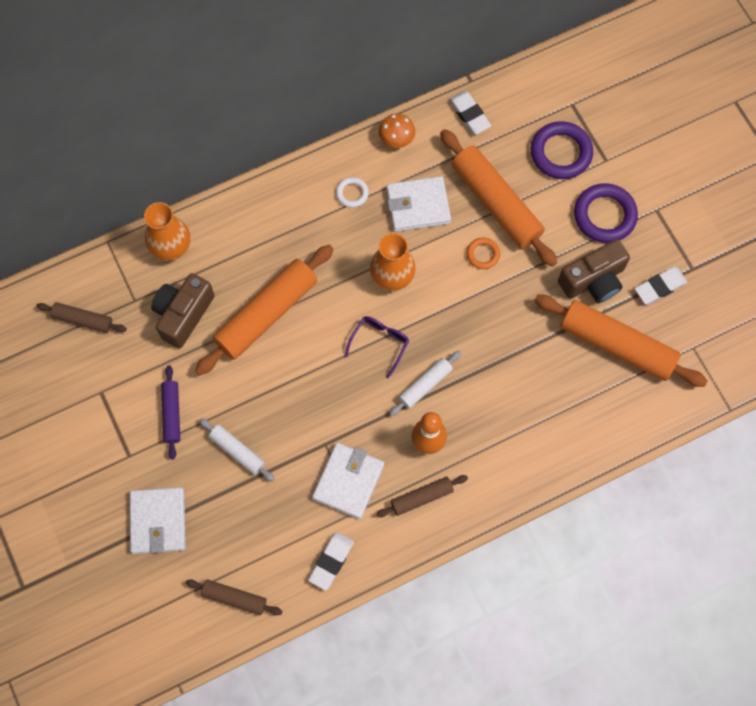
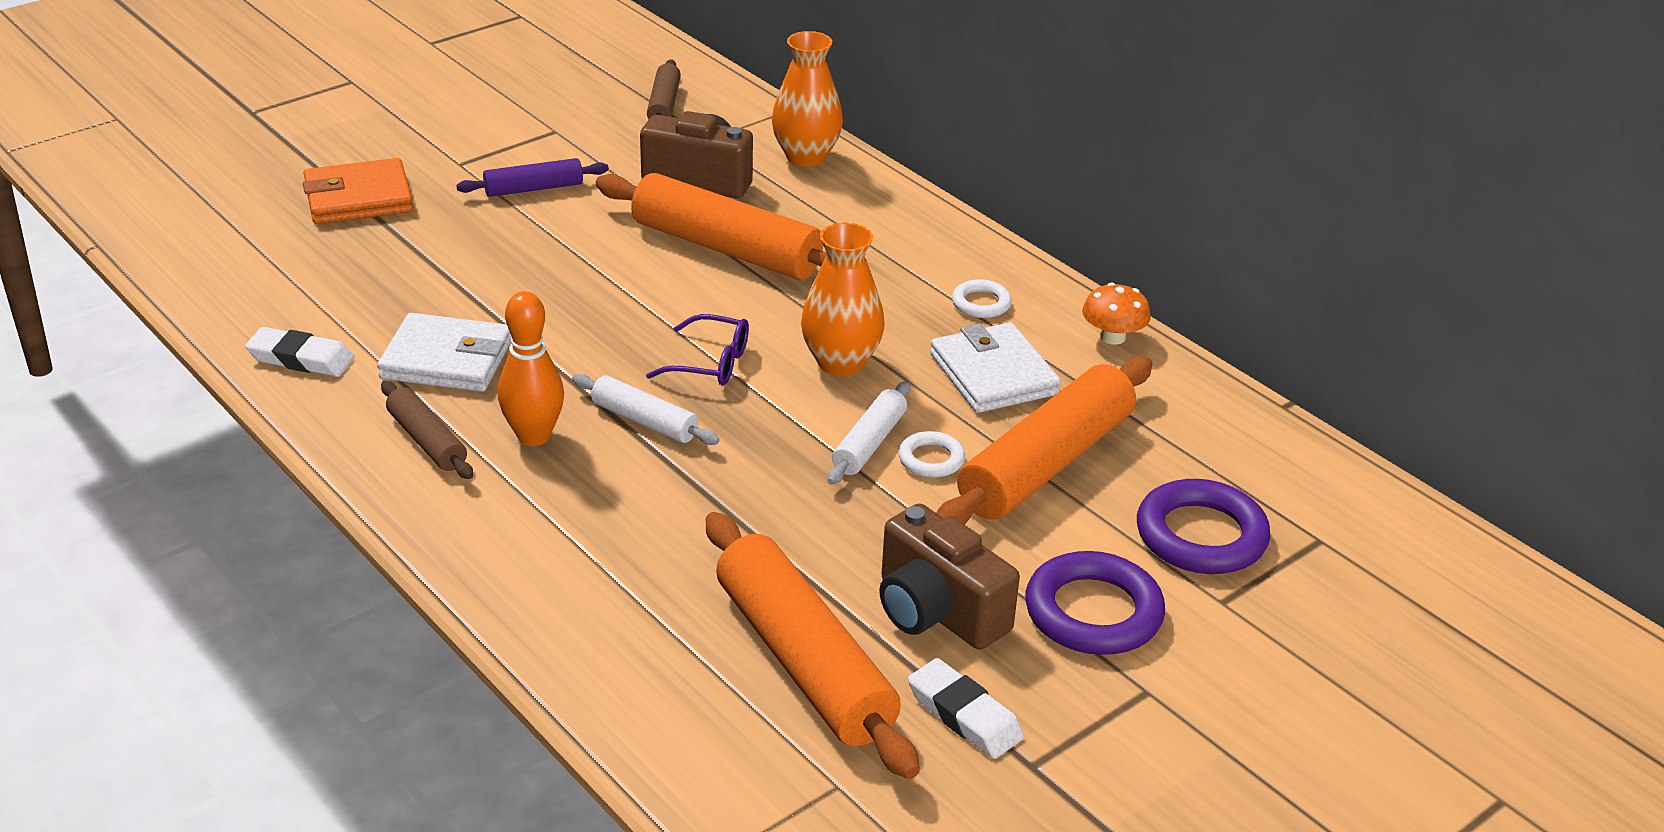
camera: 75 degrees right, 35 degrees down
(158, 521) = (358, 198): white wallet -> orange wallet
(234, 598) = (235, 276): brown rolling pin -> none
(237, 451) = (482, 250): white rolling pin -> white rolling pin (869, 443)
(469, 114) = (1212, 412): white eraser -> none
(483, 254) = (931, 459): orange ring -> white ring
(617, 344) = (804, 661): orange rolling pin -> orange rolling pin turned 45 degrees counterclockwise

